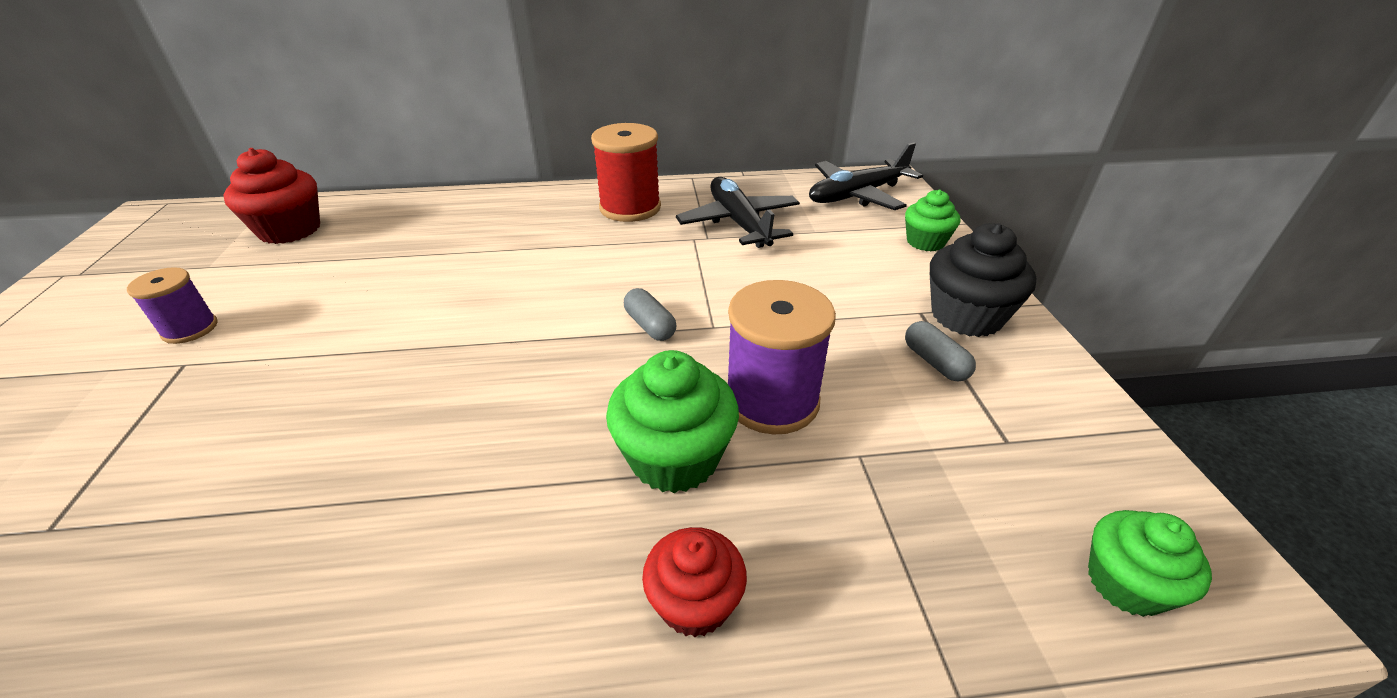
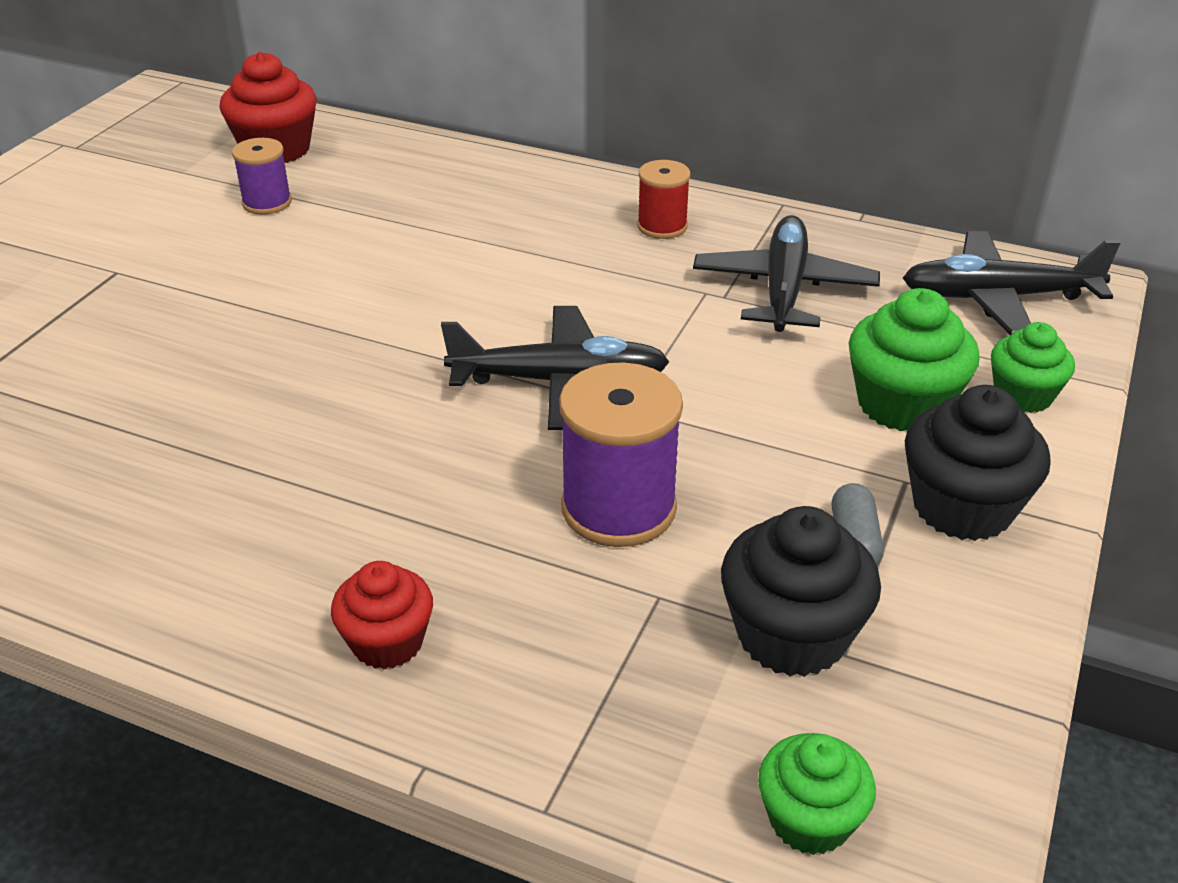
camera: 30 degrees right, 0 degrees up
(190, 329) = (137, 237): purple spool -> purple spool (267, 203)
(630, 208) = (662, 226): red spool -> red spool, size x0.58
(650, 325) = (560, 381): grey capsule -> black plane
(674, 457) = (471, 521): green cupcake -> green cupcake (902, 404)
(967, 443) = (791, 635): none -> black cupcake

